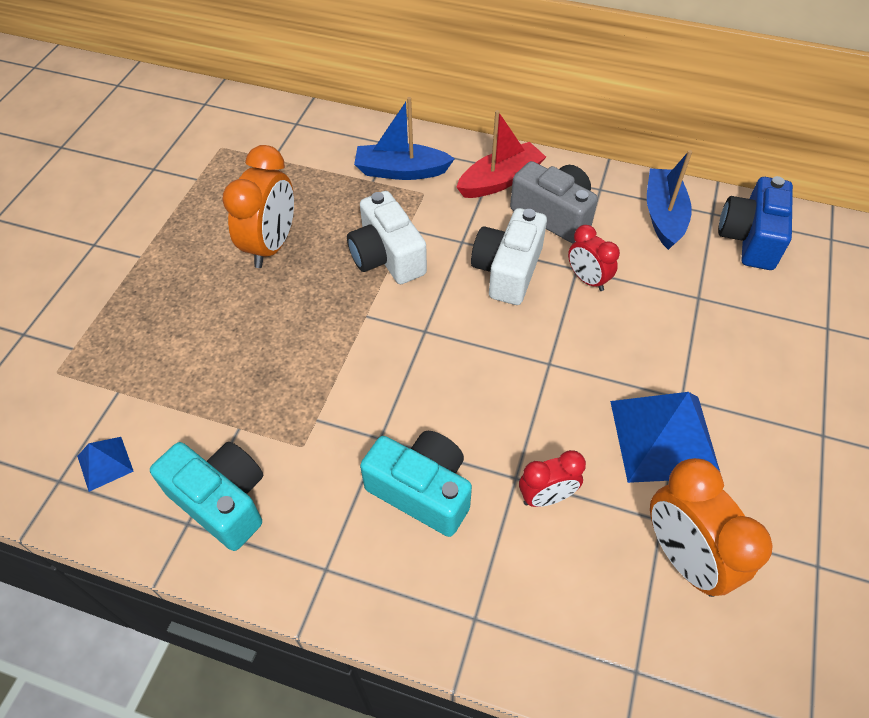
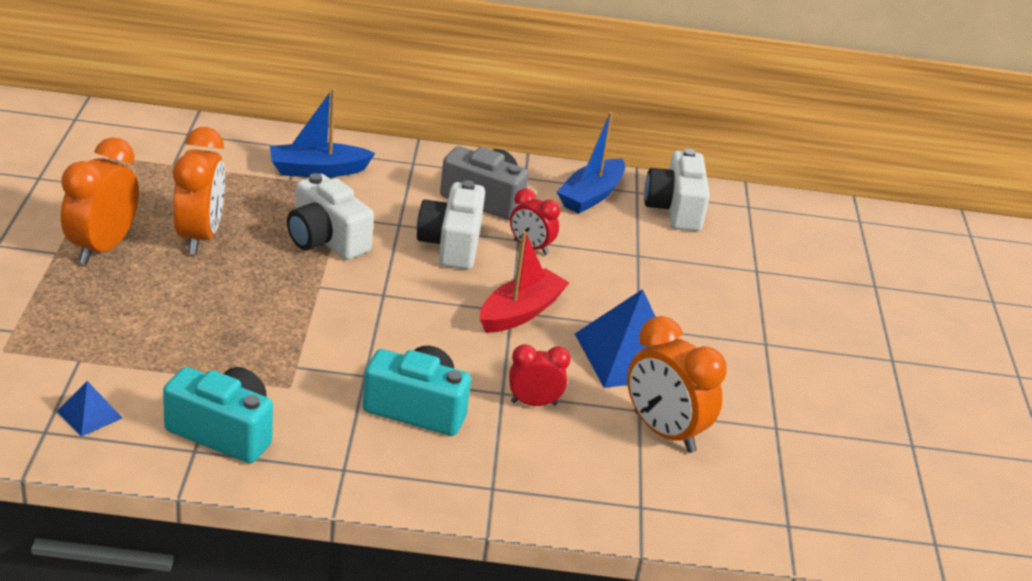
camera: 20 degrees left, 20 degrees down
(182, 253) = (103, 247): none -> orange clock
(500, 180) = (423, 174): red boat -> red boat (520, 312)
(546, 497) = (534, 403): red clock -> red clock turned 150 degrees counterclockwise
(663, 216) = (591, 196): blue boat -> blue boat turned 135 degrees counterclockwise
(750, 238) = (675, 209): blue camera -> white camera

